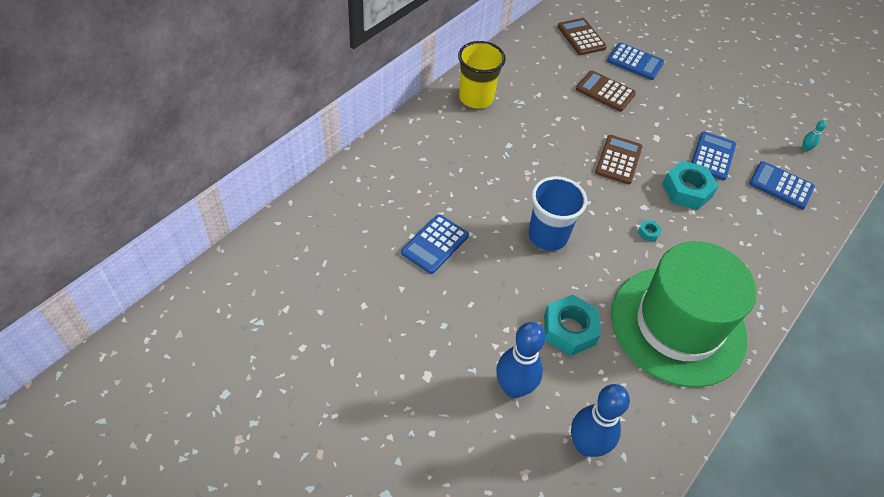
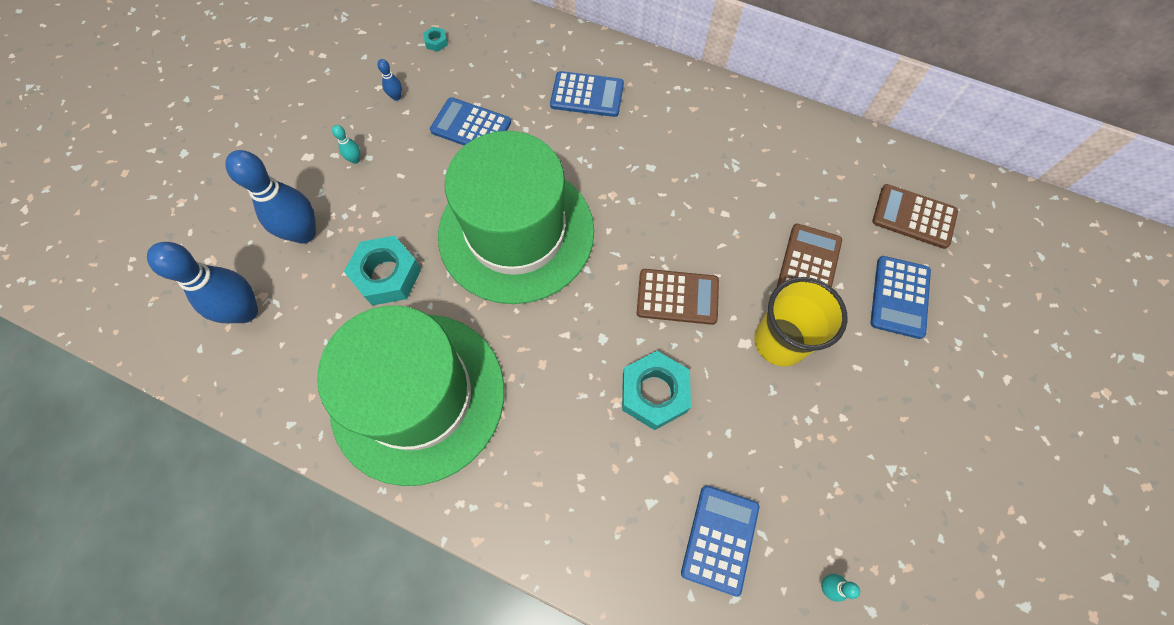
camera: 80 degrees right, 15 degrees up
(381, 292) = (396, 97): none -> blue bowling pin
(443, 336) = (355, 159): none -> turquoise bowling pin
(476, 98) = (717, 117): yellow cup -> yellow cup (780, 341)
(547, 236) = (516, 232): blue cup -> green hat
(581, 37) = (913, 217): brown calculator -> brown calculator turned 120 degrees counterclockwise
(648, 233) = (558, 347): turquoise nut -> turquoise nut (436, 42)
(712, 156) = (740, 427): blue calculator -> blue calculator (587, 95)

